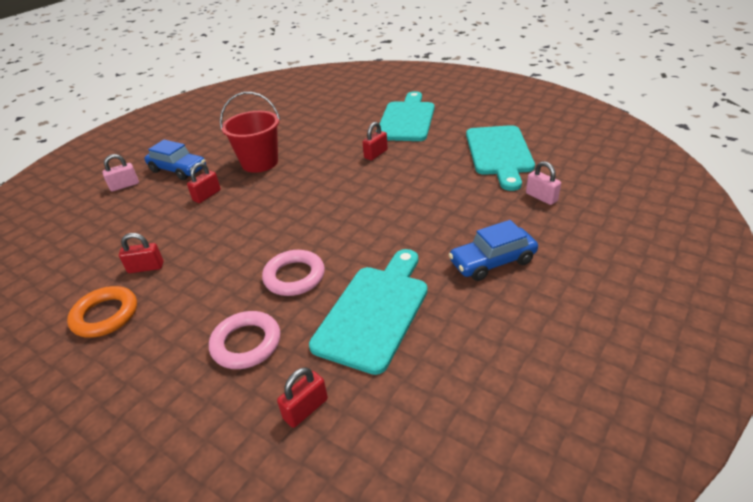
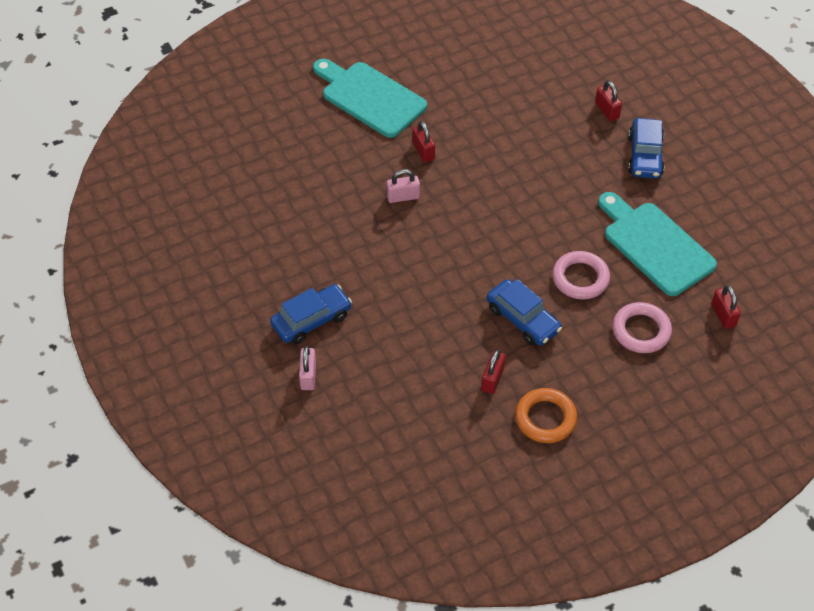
camera: 65 degrees left, 15 degrees up
(207, 195) = (394, 307): red padlock -> red padlock (607, 111)
(224, 260) = (523, 319): none -> blue car
(260, 163) = (359, 246): red bucket -> none
(499, 153) = (498, 70): turquoise cutting board -> none
(541, 197) = (587, 84): pink padlock -> pink padlock (403, 197)

